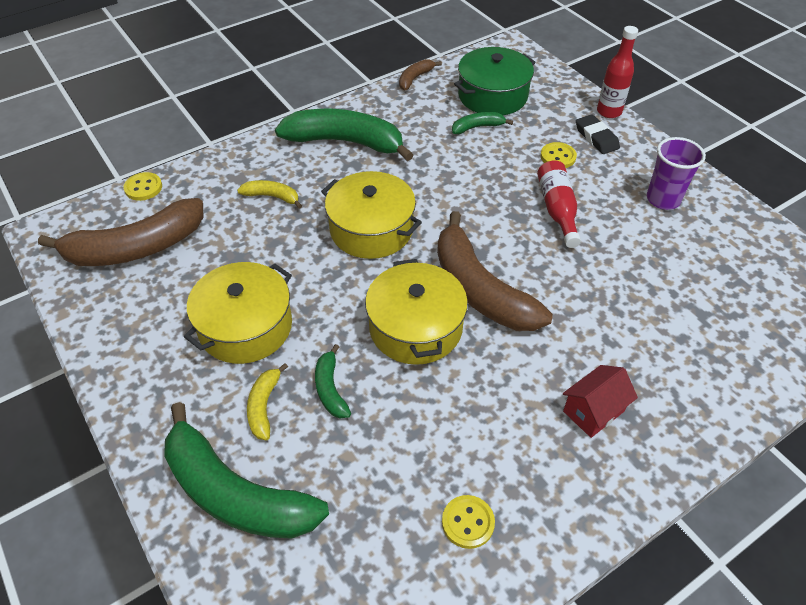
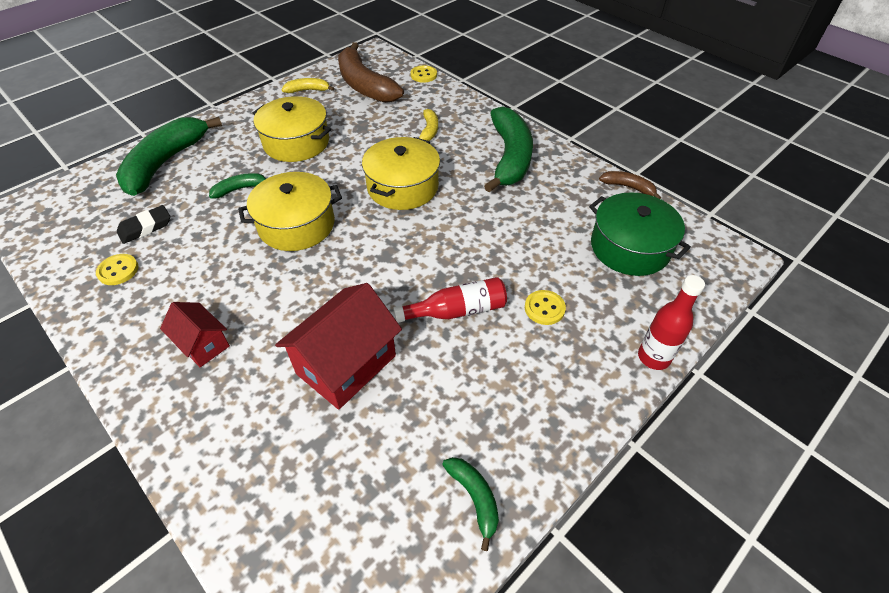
camera: 80 degrees right, 0 degrees up
(264, 406) = (228, 162): yellow banana -> yellow banana (308, 90)
(477, 127) = (568, 240): green banana -> green banana (474, 498)
(480, 289) = (340, 259): brown banana -> none
(596, 137) = (594, 344): black eraser -> black eraser (145, 227)
(618, 291) = (346, 364): none -> red house
(663, 199) = (500, 412): purple cup -> none

